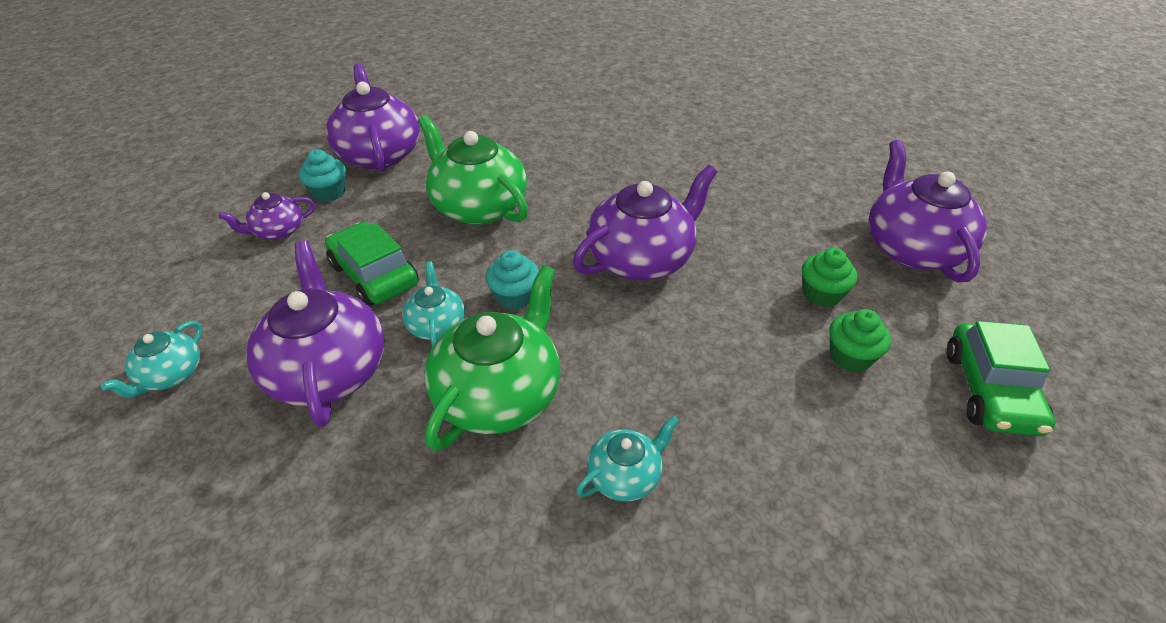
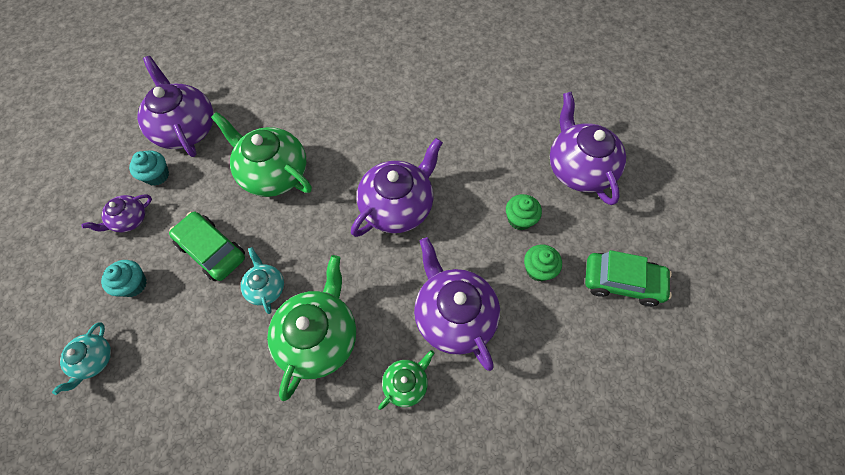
camera: 10 degrees left, 20 degrees up
(328, 370) = (201, 337): purple teapot -> purple teapot (454, 315)
(514, 297) = (315, 254): turquoise cupcake -> turquoise cupcake (133, 284)
(625, 476) = (406, 384): turquoise teapot -> green teapot
(990, 391) = (622, 282): green car -> green car turned 75 degrees counterclockwise

